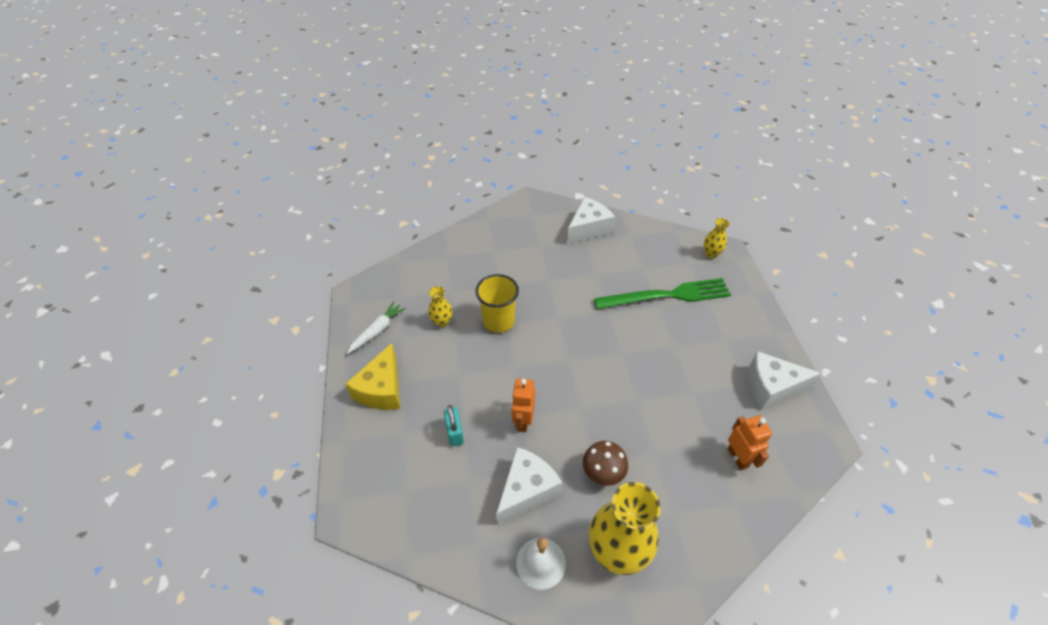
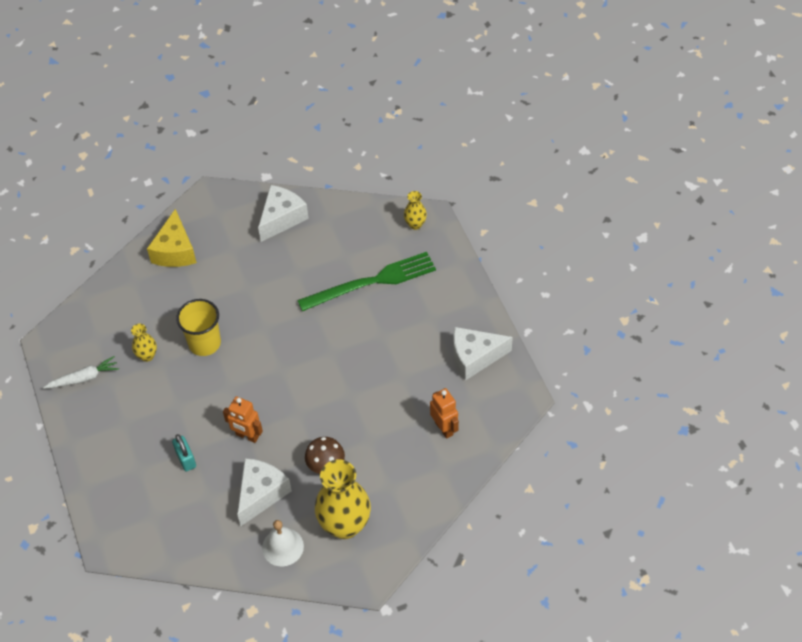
camera: 10 degrees left, 5 degrees up
(377, 331) = (83, 378): white carrot -> white carrot turned 45 degrees clockwise
(382, 389) = (106, 434): yellow cheese -> yellow cheese (175, 251)
(523, 421) = (247, 436): orange robot -> orange robot turned 60 degrees counterclockwise

